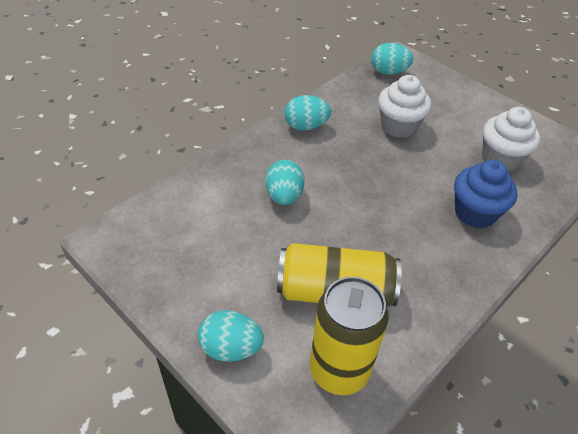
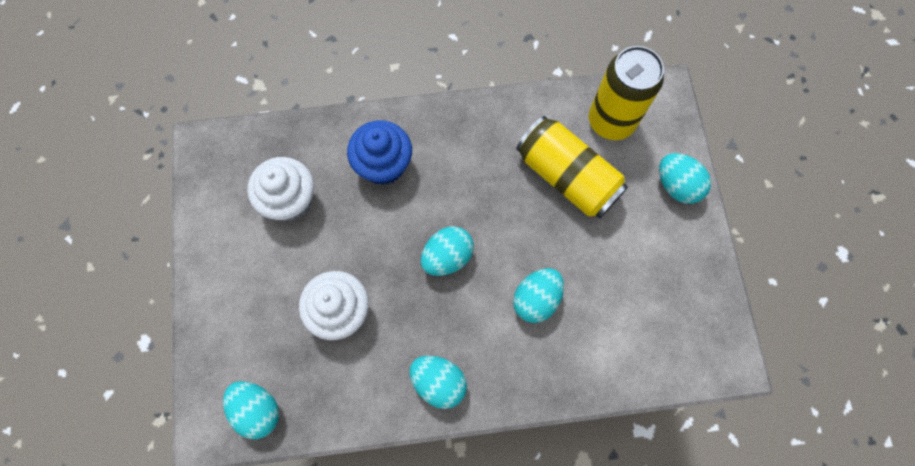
camera: 140 degrees left, 25 degrees up
(368, 186) = (447, 257): none -> turquoise egg

